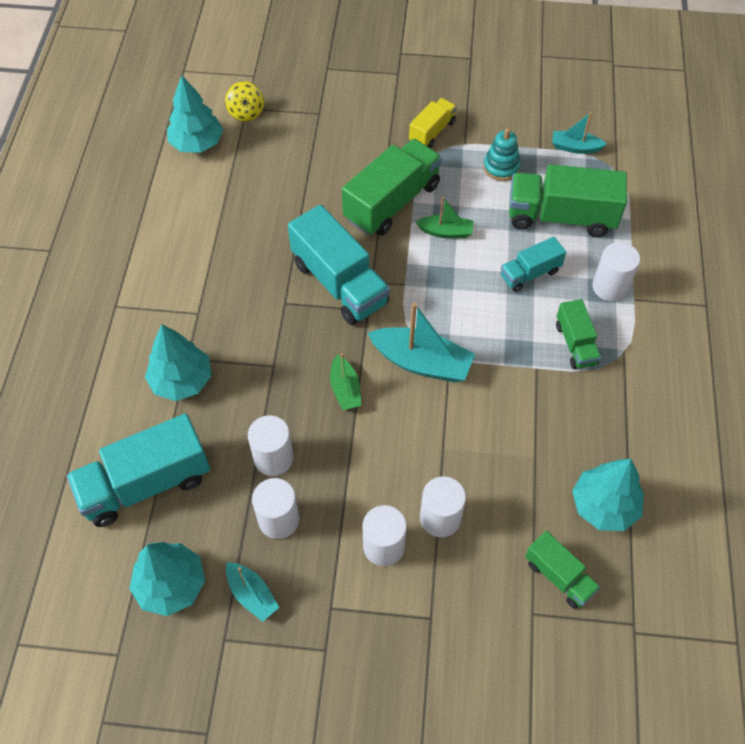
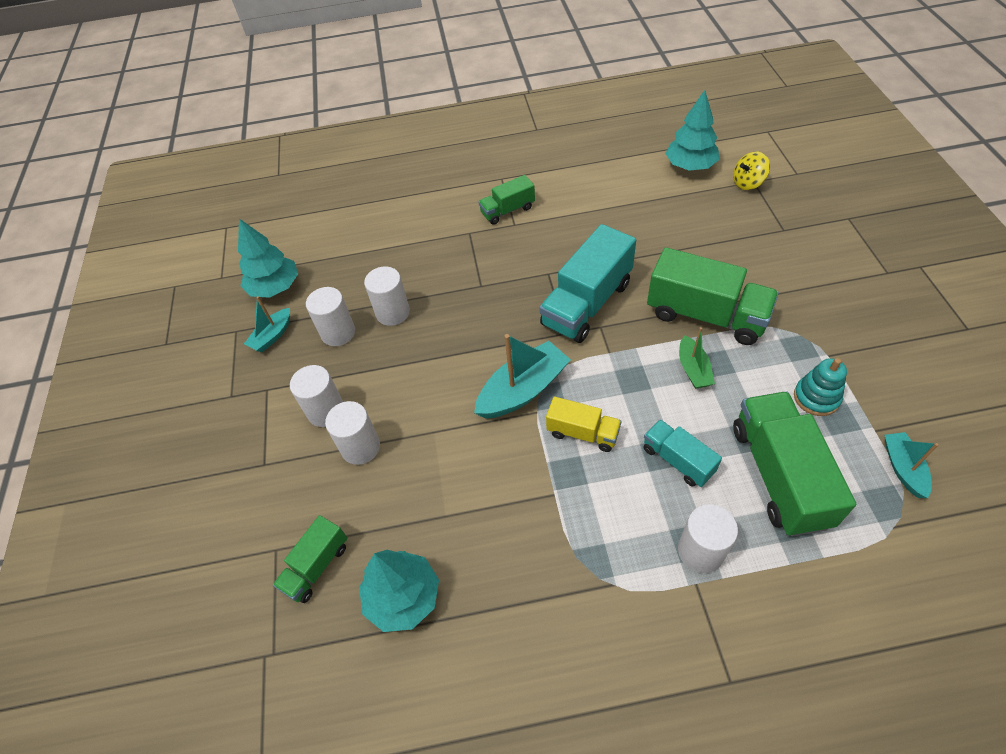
camera: 80 degrees right, 5 degrees down
(146, 484) = (353, 247): turquoise truck -> none
(181, 380) = (447, 236): turquoise tree -> none
(345, 389) = (473, 340): green boat -> none
(421, 362) = (523, 390): turquoise boat -> turquoise boat turned 135 degrees counterclockwise
(432, 132) = (824, 322): yellow truck -> yellow truck (583, 433)
(575, 344) = (601, 527): green truck -> green truck (507, 210)

